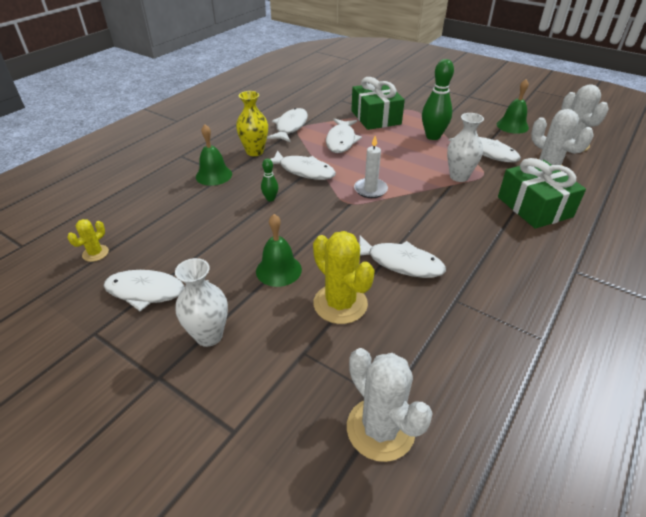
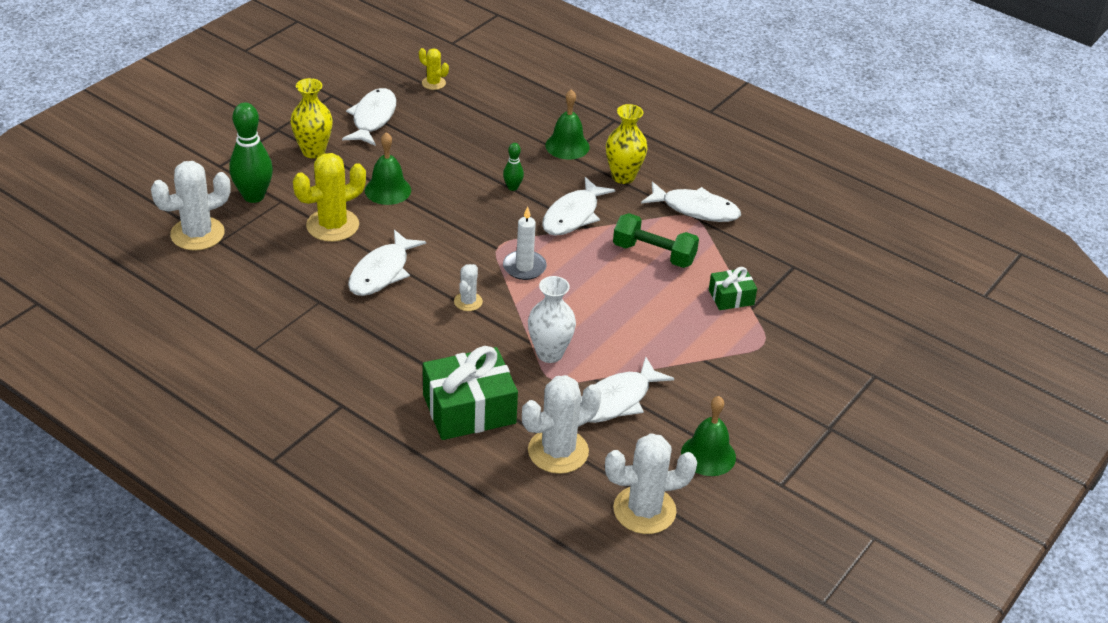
camera: 90 degrees right, 0 degrees up
(209, 335) = (313, 151): white vase -> yellow vase
(341, 140) = (653, 254): white fish -> green dumbbell
(375, 117) = (731, 297): green gift -> green gift, size x0.53
(420, 213) = (468, 302): none -> white cactus
(433, 136) = (668, 350): green bowling pin -> green bowling pin (253, 196)

